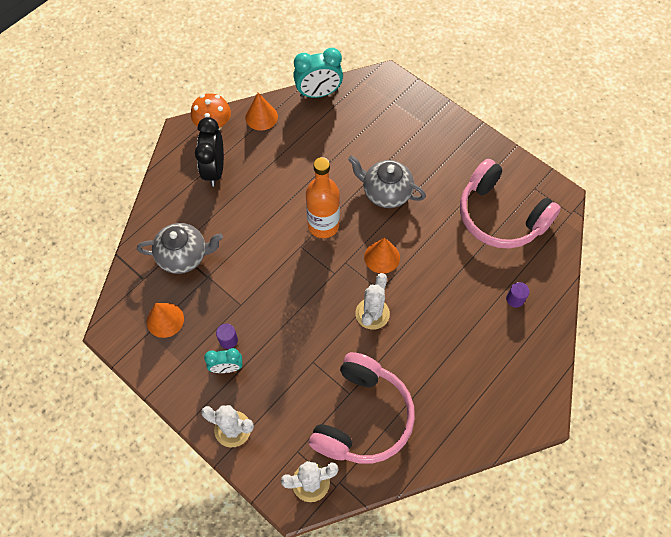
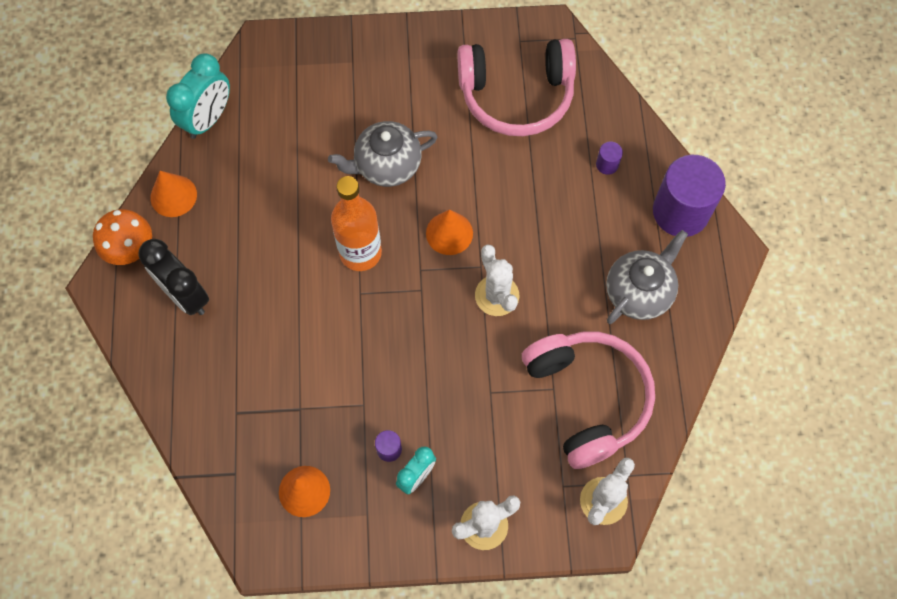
camera: 45 degrees left, 5 degrees up
(184, 256) = (252, 411): grey teapot -> grey teapot (639, 292)
(533, 365) = (680, 212): none -> purple cylinder

